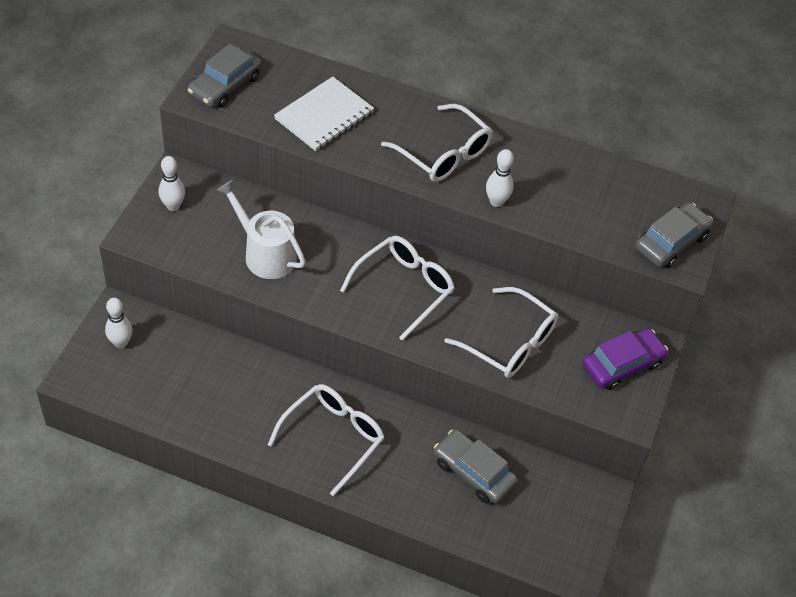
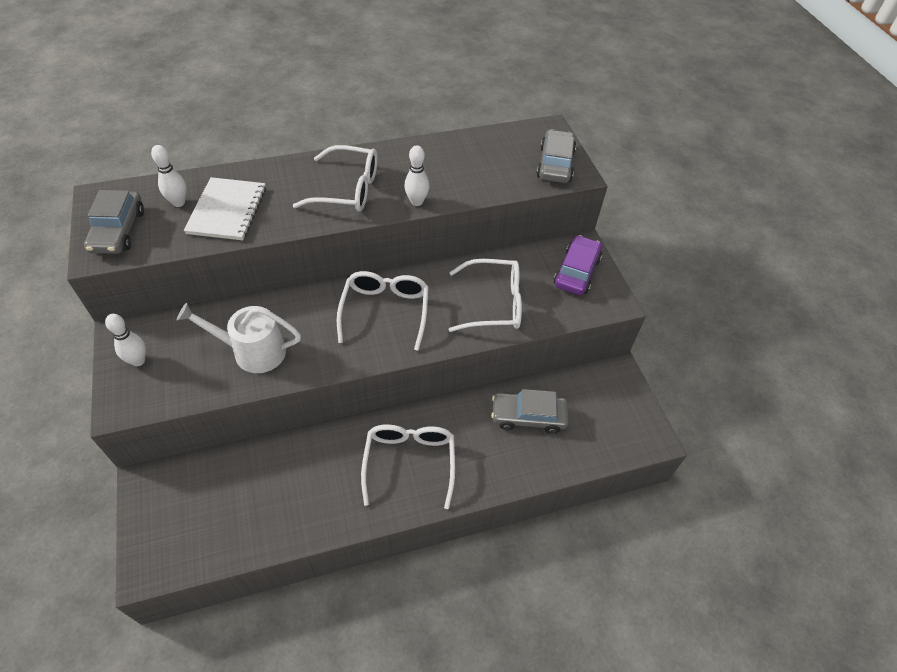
camera: 35 degrees left, 0 degrees up
(121, 343) = (168, 507): white bowling pin -> white bowling pin (178, 202)

